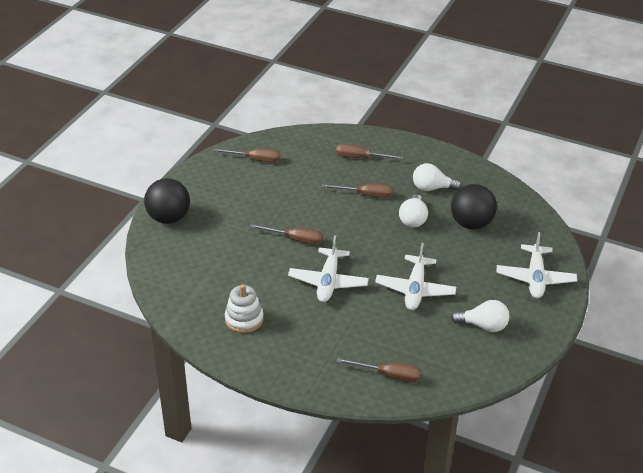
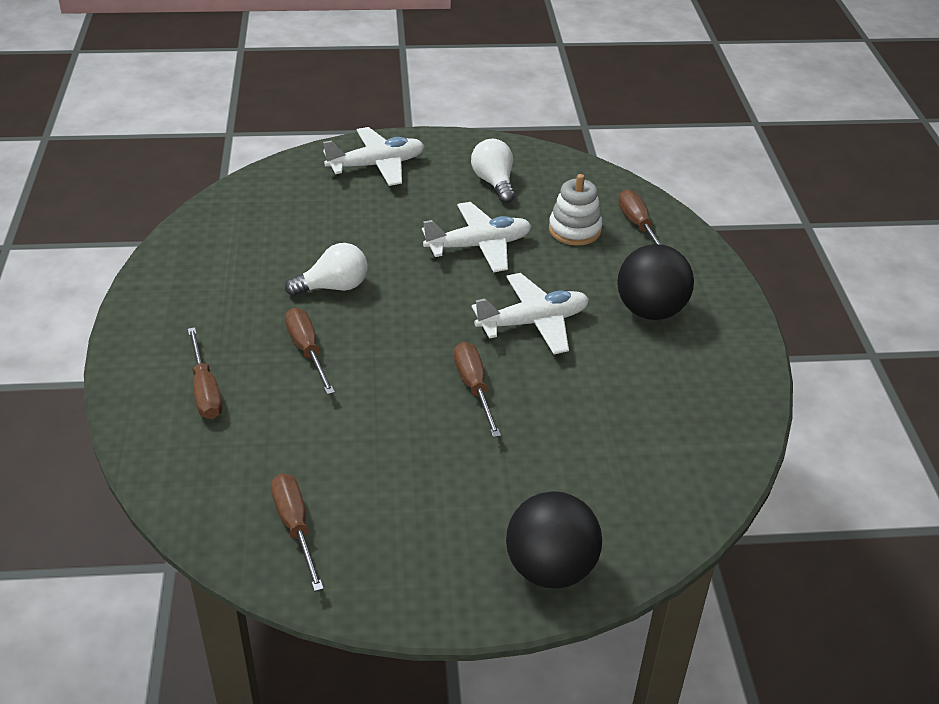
camera: 120 degrees left, 0 degrees up
(244, 319) = (677, 373): white stacking toy -> white stacking toy (575, 230)
(432, 188) = (243, 290): white light bulb -> none
(471, 223) = (304, 235): black ball -> black ball (650, 311)

